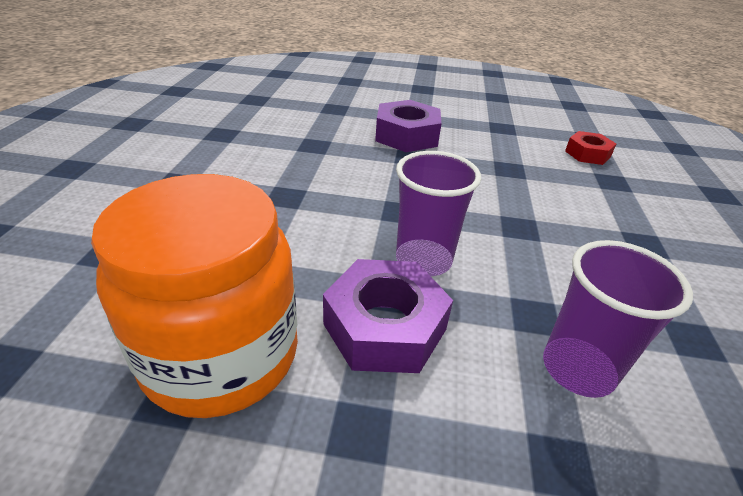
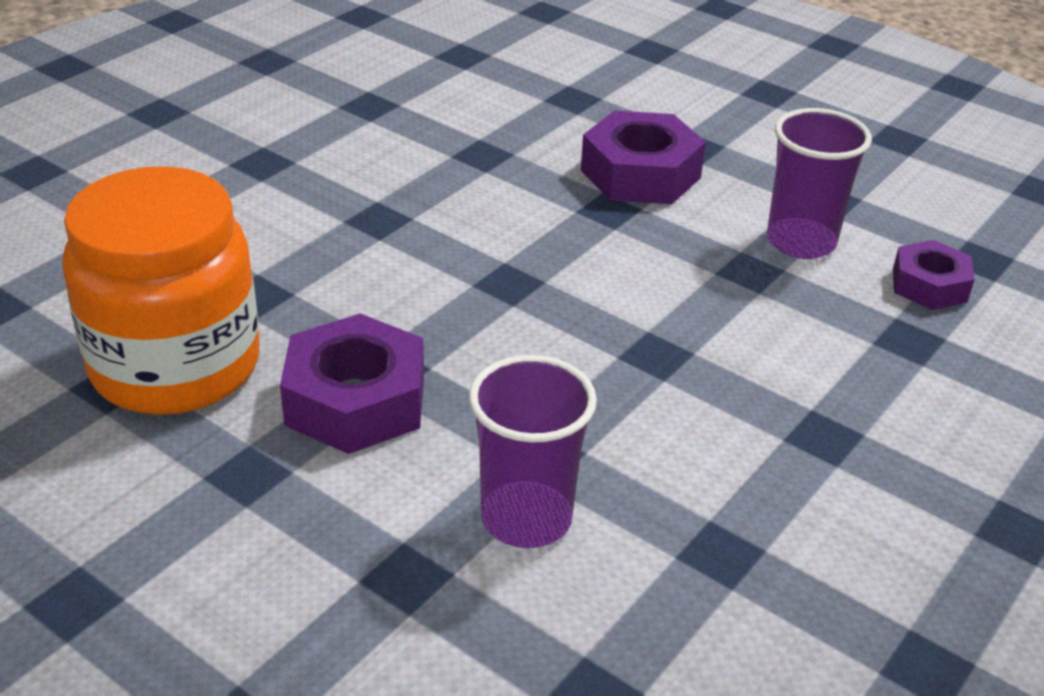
camera: 30 degrees right, 0 degrees up
(423, 260) = (473, 350): purple cup -> purple cup (801, 242)
(587, 154) = (929, 285): red nut -> purple nut

